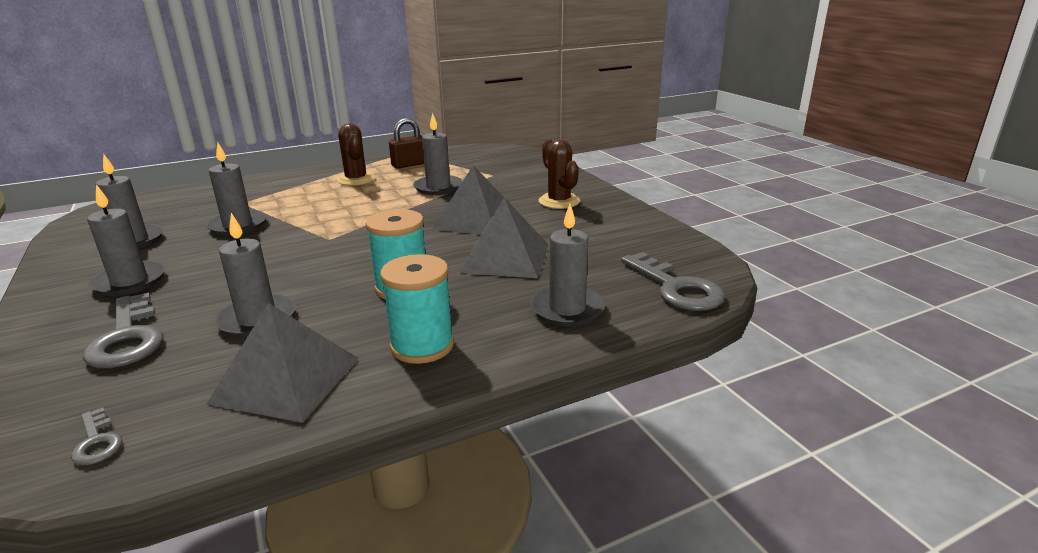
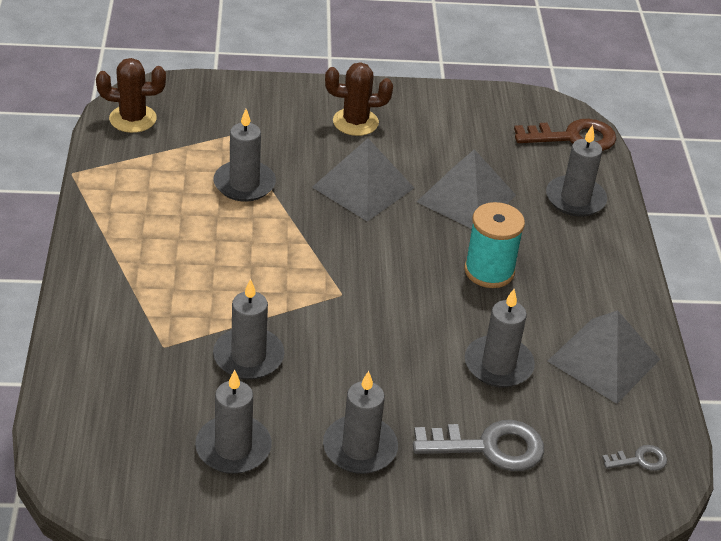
camera: 70 degrees left, 15 degrees up
(356, 179) = (156, 238): brown cactus -> brown cactus (133, 119)
(409, 165) = (134, 182): brown padlock -> none
(422, 346) = (591, 284): turquoise spool -> none
(676, 288) = (573, 138): grey key -> brown key

